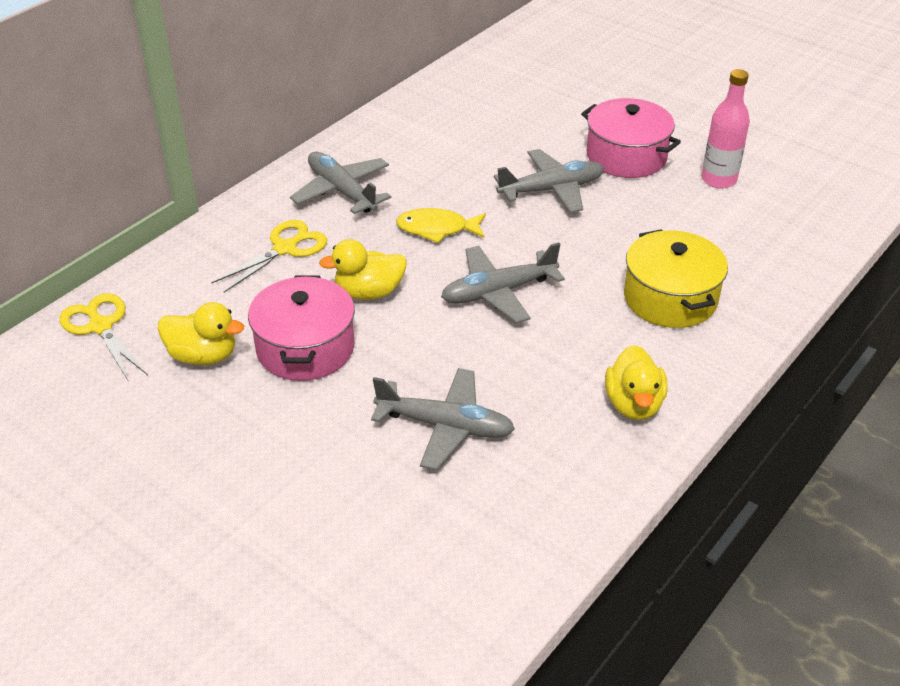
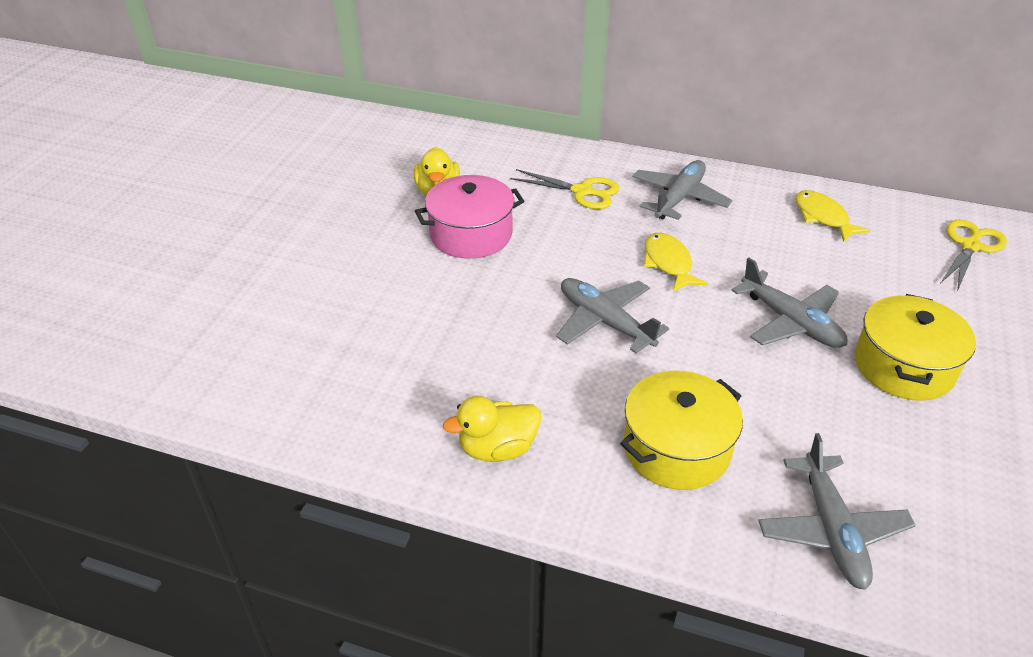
camera: 70 degrees right, 0 degrees up
(101, 326) = (445, 142): yellow scissors -> yellow scissors (970, 246)
(369, 292) = (556, 248): yellow duck -> none
(426, 124) = (823, 217): none -> yellow fish
(445, 426) = (415, 331): grey plane -> grey plane (831, 530)
(626, 156) = (903, 366): pink pot -> yellow pot
(719, 179) = (933, 456): pink bottle -> none

